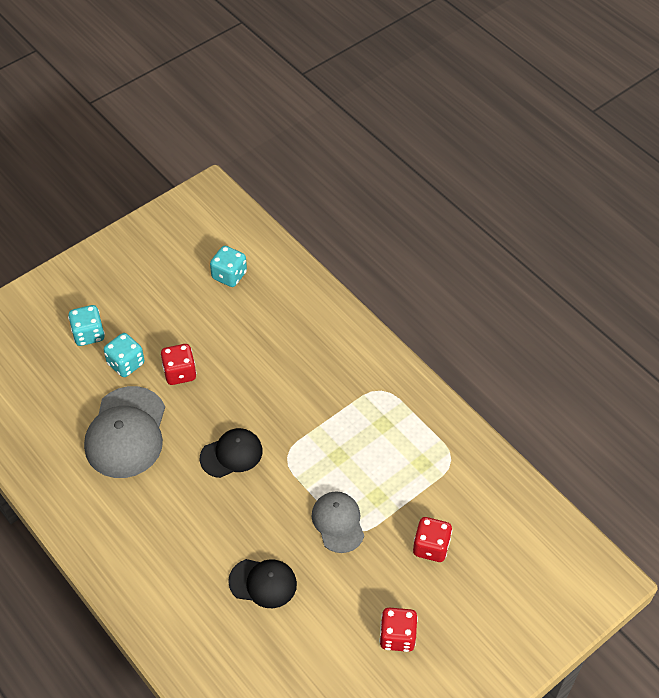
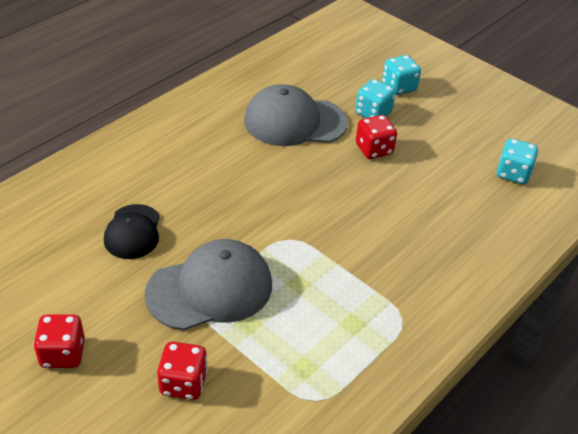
camera: 80 degrees right, 10 degrees down
(231, 454) = (284, 195): black cap -> none
(338, 522) = (210, 289): grey cap -> grey cap, size x1.65

